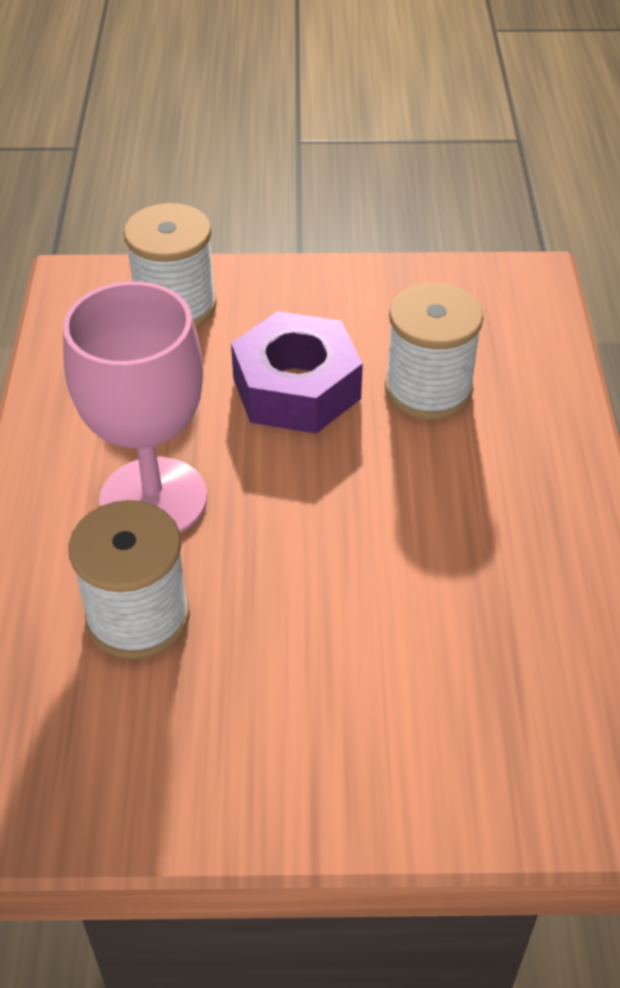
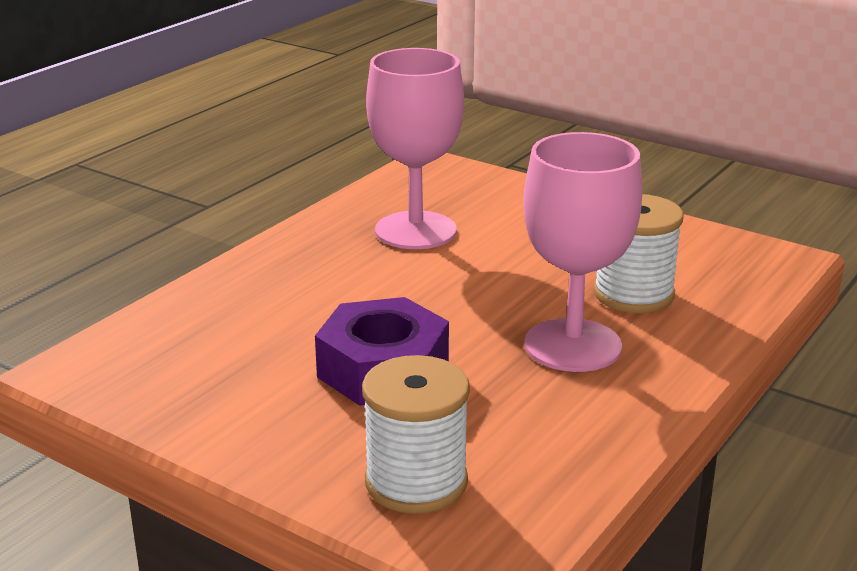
camera: 145 degrees left, 20 degrees down
(428, 390) = (283, 329): white spool -> none
(476, 609) = (415, 231): none -> pink goblet

